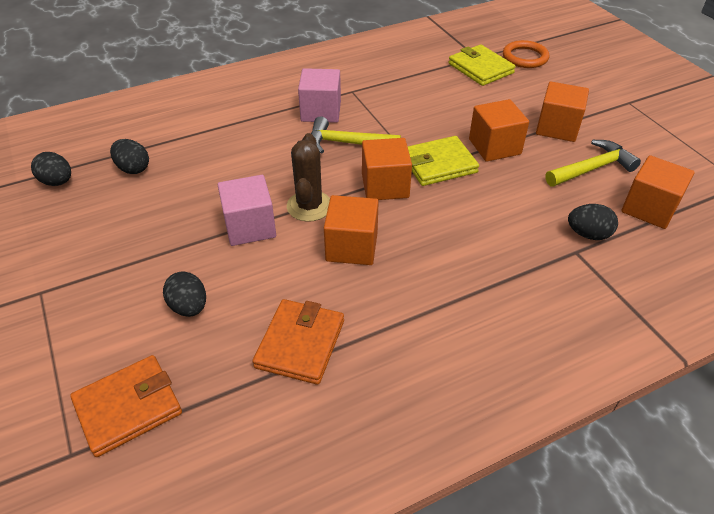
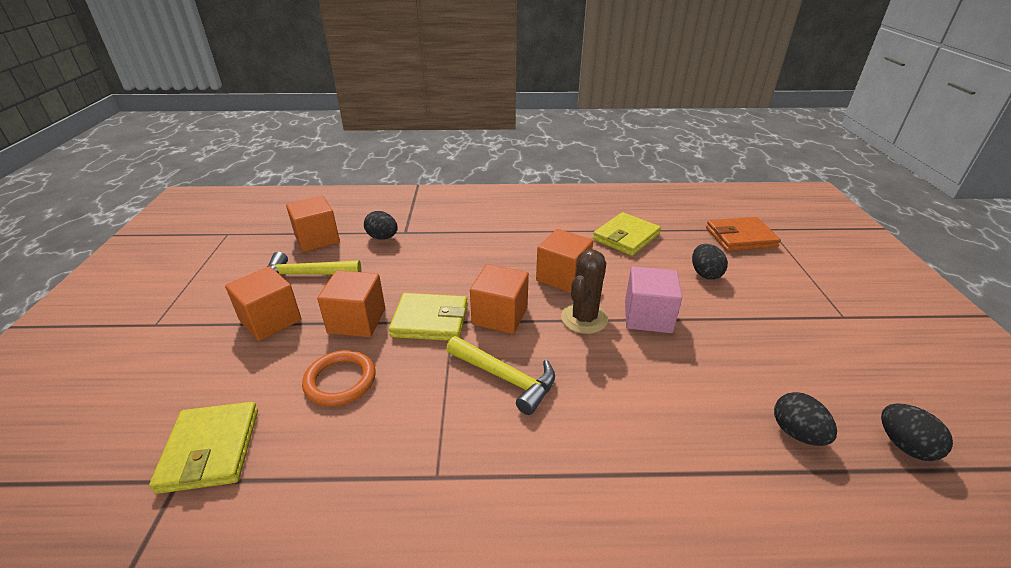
camera: 155 degrees left, 10 degrees down
(300, 344) = (626, 237): orange wallet -> yellow wallet
(321, 111) = (509, 447): pink cube -> none
(525, 57) = (121, 448): orange ring -> orange ring (340, 381)

